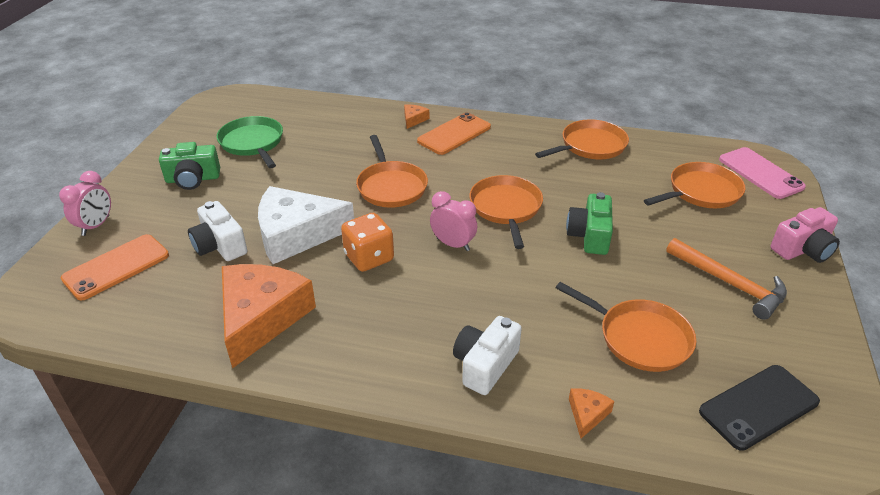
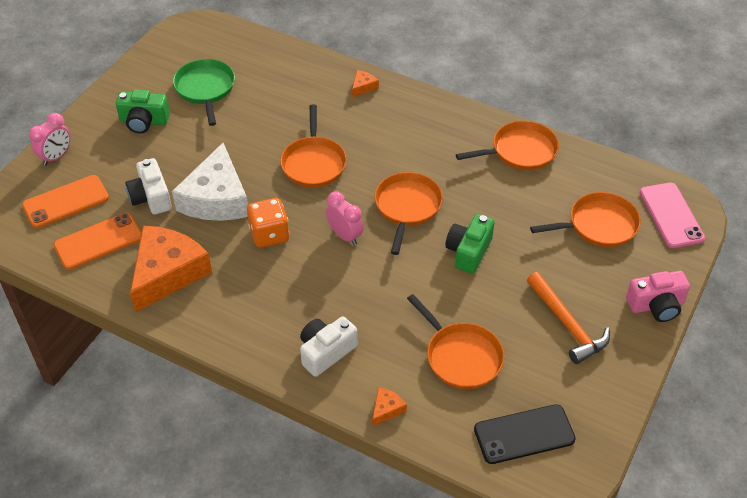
camera: 15 degrees right, 10 degrees up
(296, 234) = (216, 198): white cheese -> white cheese turned 90 degrees counterclockwise
(454, 134) = (395, 112): orange phone -> orange phone (98, 241)

